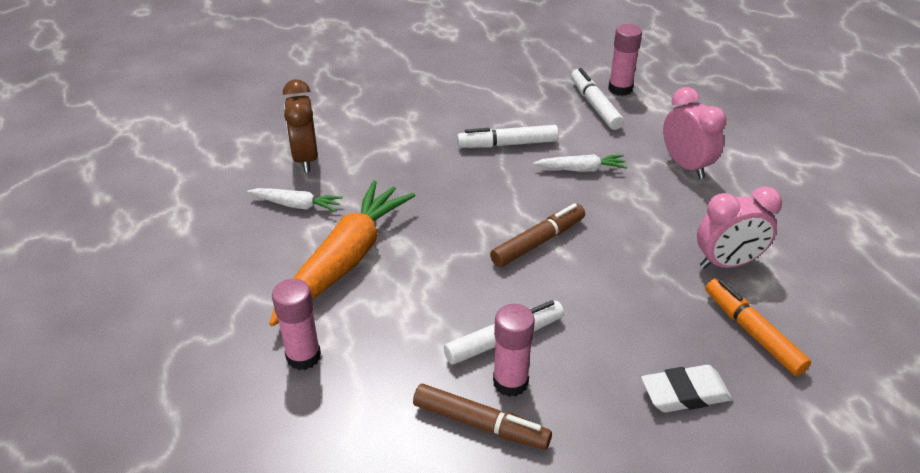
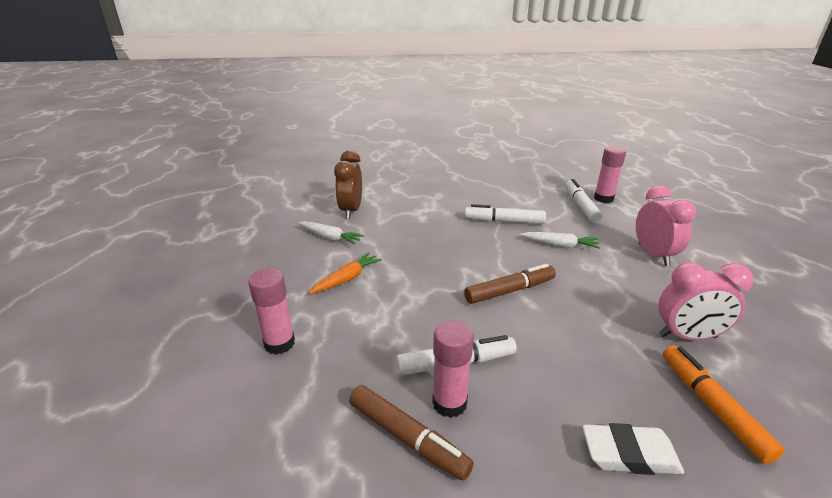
camera: 15 degrees right, 10 degrees down
(344, 260) = (347, 279): orange carrot -> orange carrot, size x0.48

